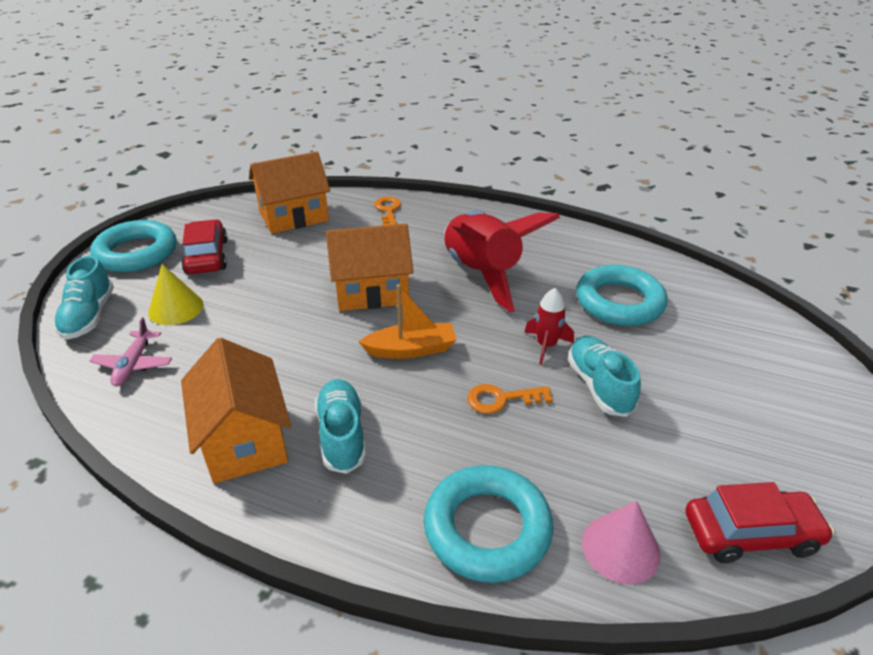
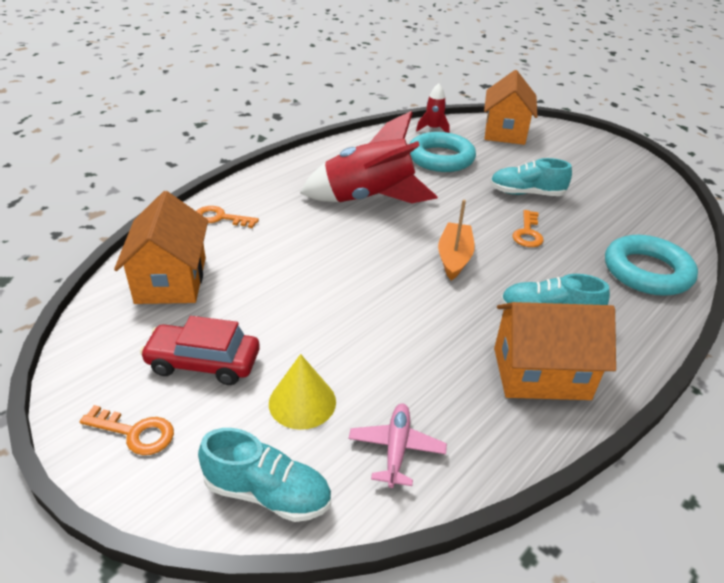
camera: 70 degrees left, 0 degrees up
(134, 364) = (396, 449): pink plane -> pink plane turned 105 degrees counterclockwise
(136, 253) = (135, 432): turquoise ring -> orange key
(371, 291) = (358, 259): orange house -> orange house (505, 132)
(546, 346) = (476, 199): red rocket -> red rocket (433, 129)
(620, 548) = (662, 230): pink cone -> none
(750, 533) = (653, 190): red car -> none

